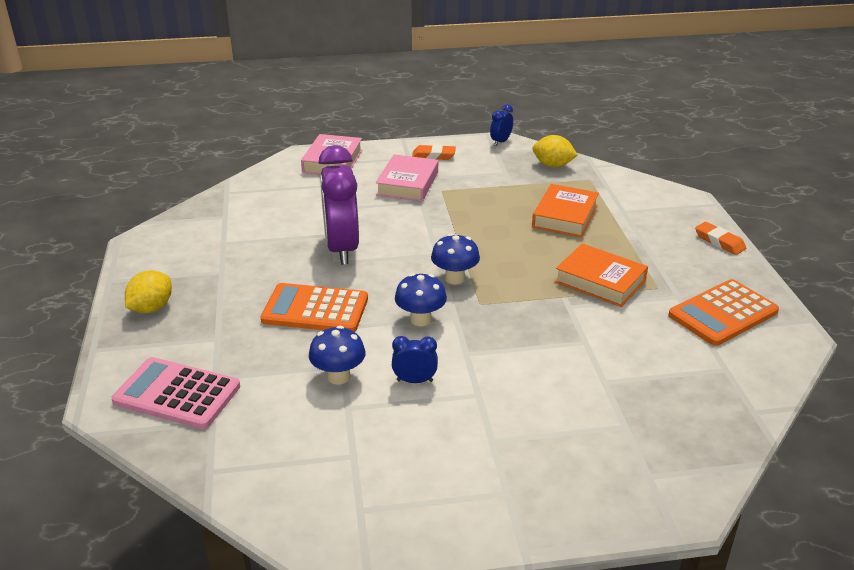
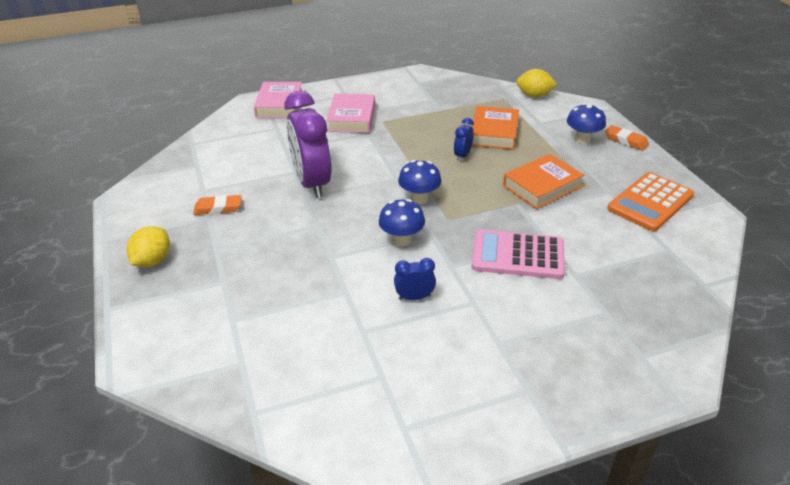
camera: 10 degrees left, 5 degrees up
(177, 394) = (201, 341): pink calculator -> pink calculator (518, 255)
(315, 309) = (305, 242): orange calculator -> none
(338, 376) = (345, 303): blue mushroom -> blue mushroom (582, 139)
(433, 156) = (366, 91): orange eraser -> orange eraser (218, 208)
(500, 142) = (419, 73): blue clock -> blue clock (462, 156)
(553, 165) = (469, 89): yellow lemon -> yellow lemon (534, 95)
(600, 281) = (542, 186): orange book -> orange book turned 60 degrees counterclockwise

